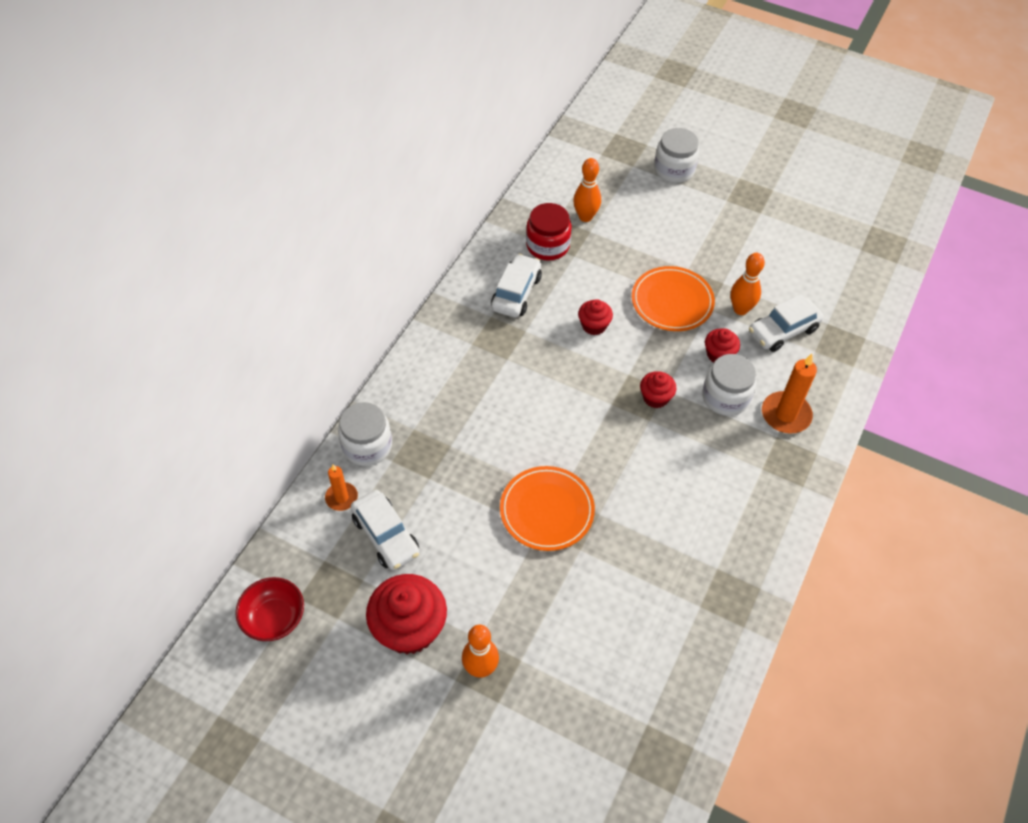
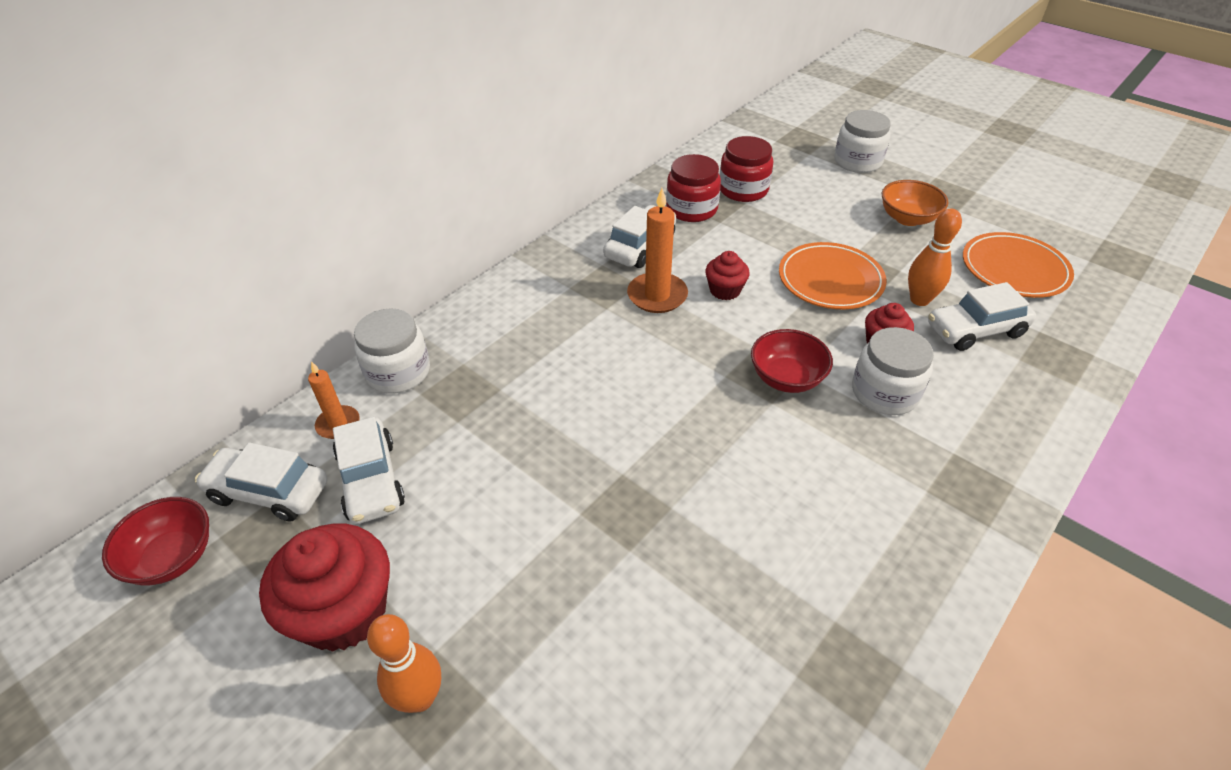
camera: 15 degrees right, 10 degrees down
(316, 559) = (269, 492): none -> white car
(547, 510) = (598, 489): orange plate -> orange plate (1014, 269)
(585, 217) = (743, 190): orange bowling pin -> red jar
(655, 398) = (786, 378): red cupcake -> red bowl
(722, 228) = (907, 218): none -> orange bowl
(785, 414) = (970, 427): orange candle -> orange candle (657, 295)

